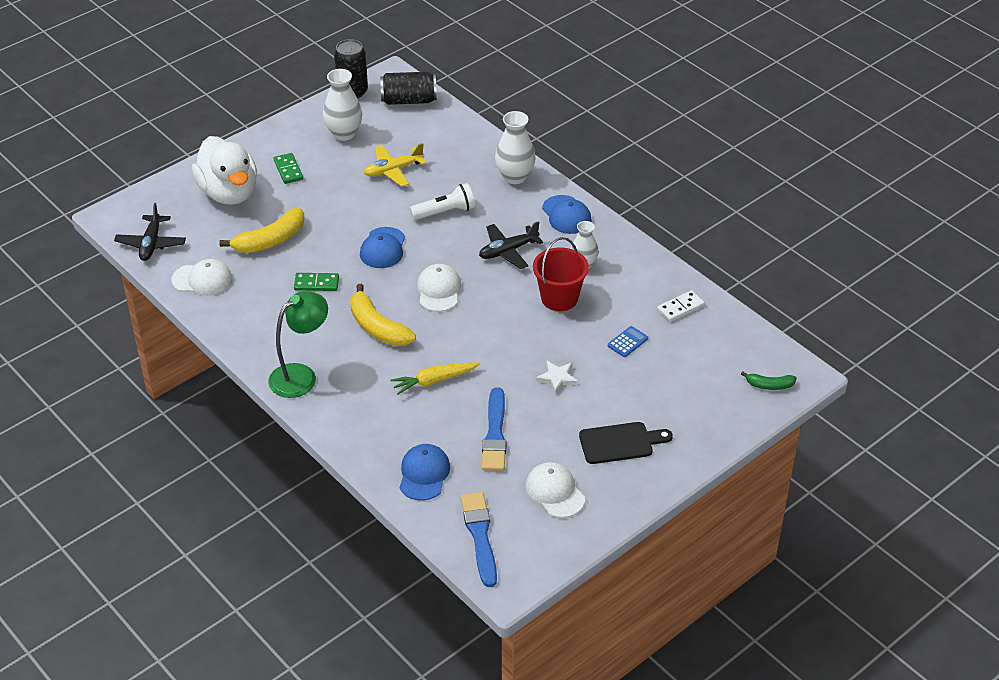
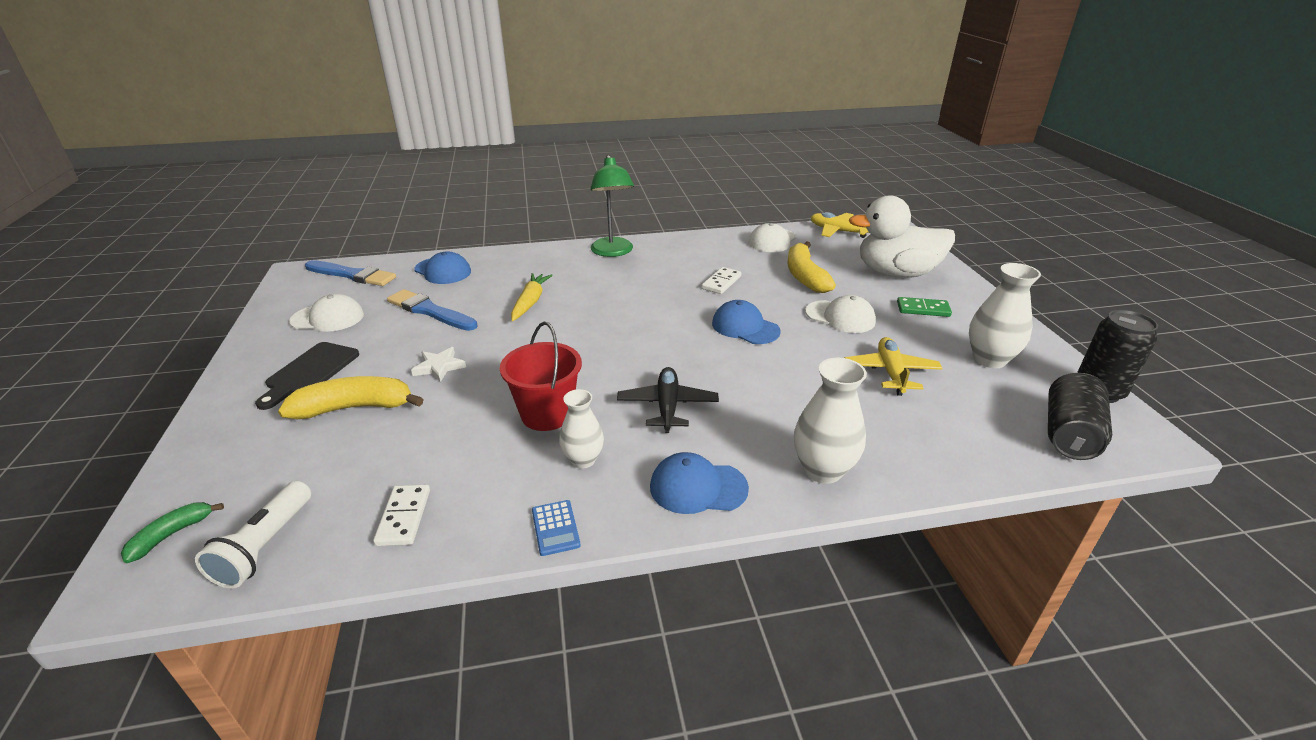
camera: 120 degrees right, 10 degrees down
(151, 244) = (838, 231): black plane -> yellow plane
(316, 283) = (721, 282): green domino -> white domino
(377, 327) = (631, 295): yellow banana -> yellow banana (355, 408)
(439, 290) = (647, 339): white cap -> white cap (840, 317)
(445, 212) = (781, 384): white flashlight -> white flashlight (265, 546)
(627, 342) = (416, 437): blue calculator -> blue calculator (555, 528)

